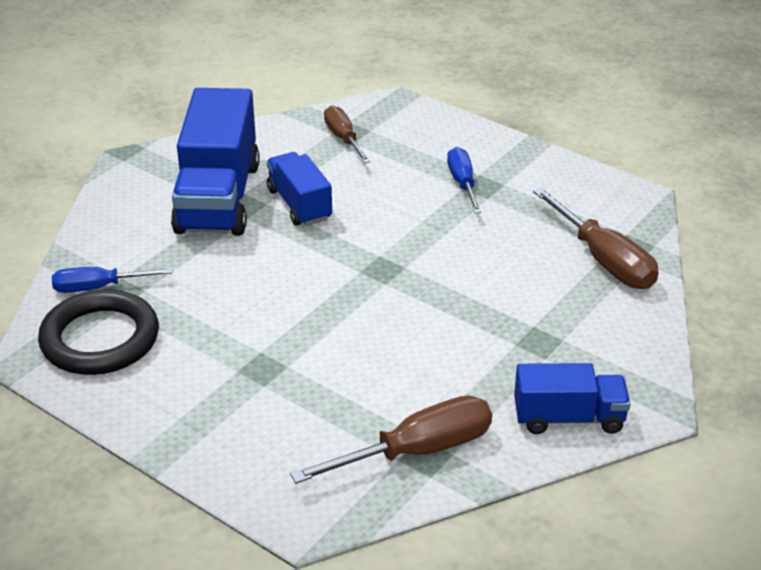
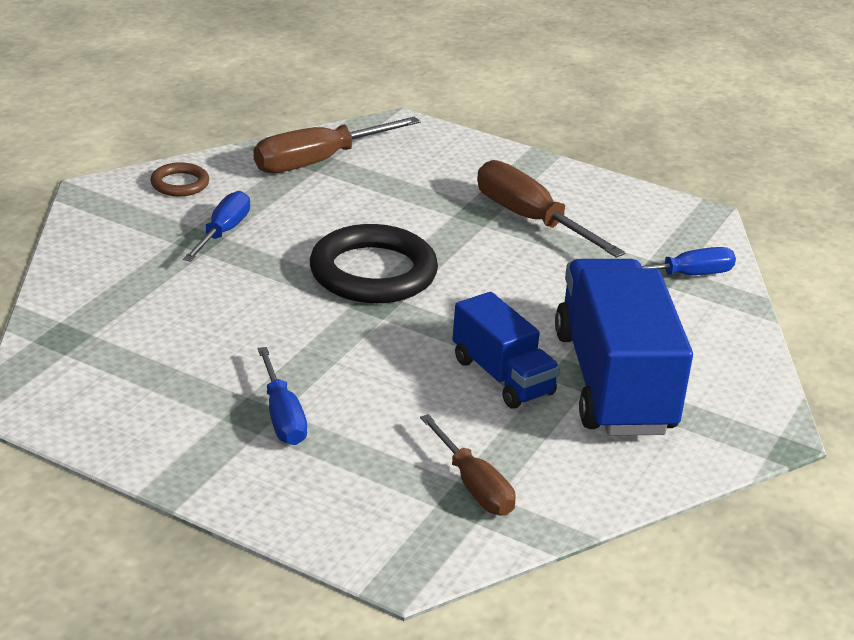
camera: 170 degrees right, 5 degrees down
(100, 339) = (648, 231): black ring -> black ring (373, 272)
(517, 349) = (222, 232): none -> blue screwdriver
(568, 418) = (180, 184): blue truck -> brown ring
(603, 259) = (105, 320): brown screwdriver -> brown screwdriver (531, 220)

